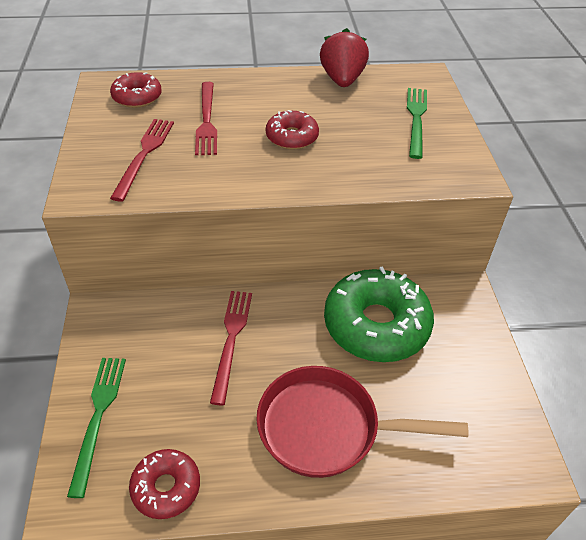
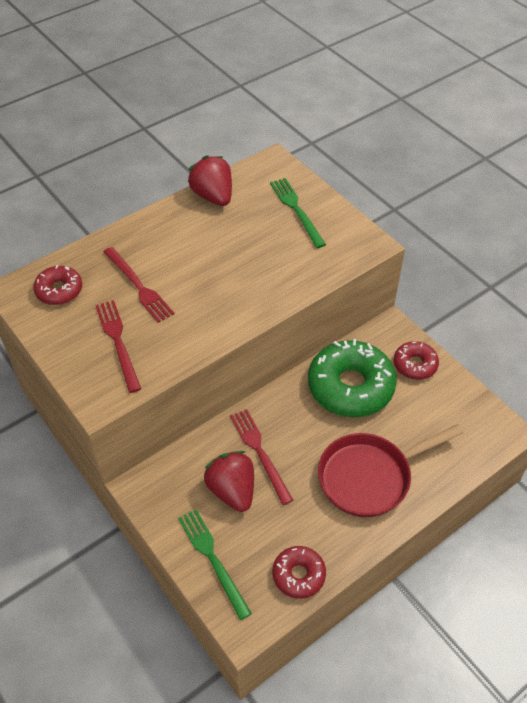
camera: 30 degrees left, 5 degrees up
(174, 361) = (232, 490): none -> red strawberry
(292, 137) = (218, 270): red donut -> red donut (415, 365)

